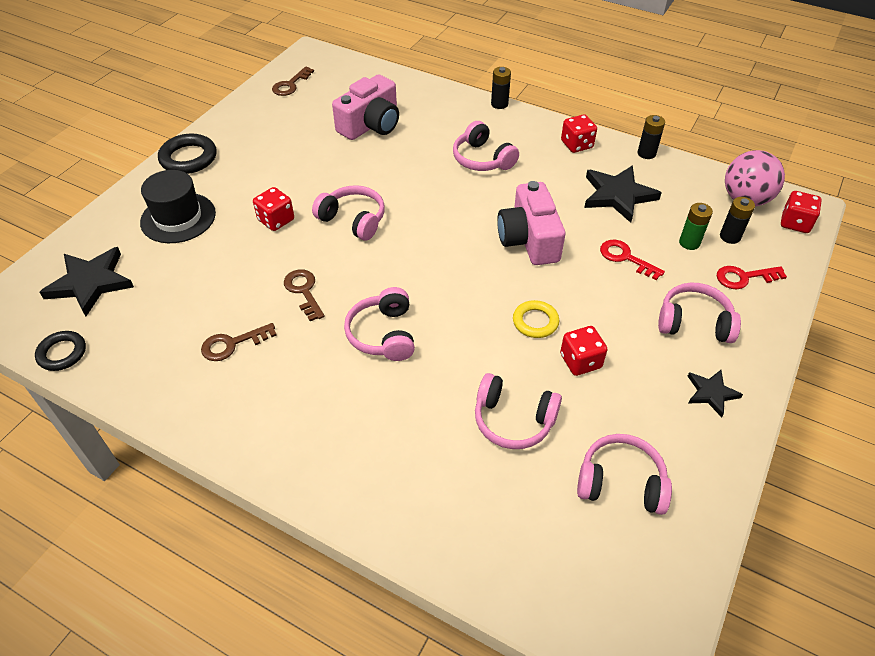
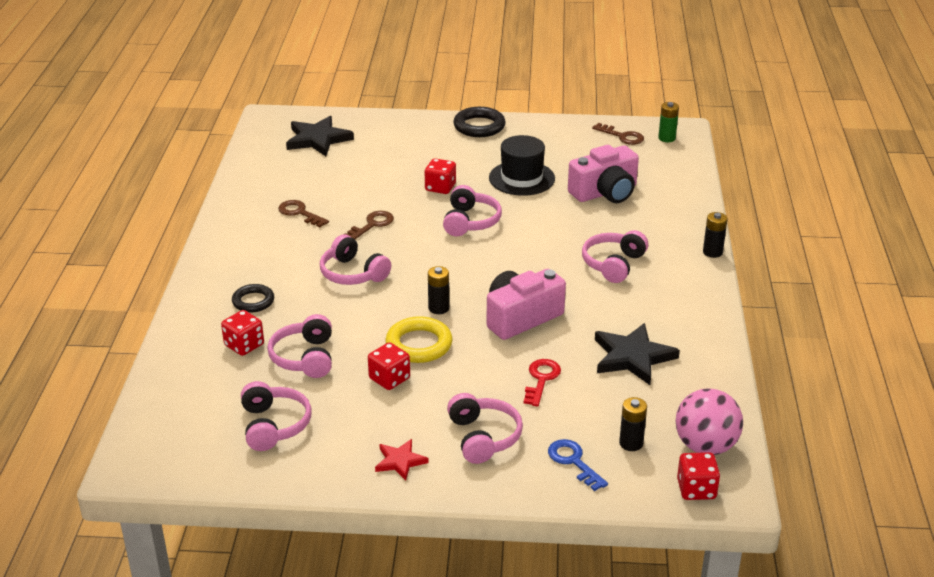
camera: 65 degrees right, 15 degrees down
(62, 353) = (250, 154): black ring -> black ring (253, 301)
(178, 218) = (408, 147): black hat -> black hat (521, 178)
(290, 85) = (622, 136): brown key -> brown key turned 150 degrees counterclockwise
(371, 125) = (605, 192): pink camera -> pink camera turned 45 degrees counterclockwise
(383, 334) = (353, 273): pink headphones -> pink headphones turned 105 degrees counterclockwise
(535, 322) = (419, 344): yellow ring -> yellow ring, size x1.51
(576, 145) = (692, 314): red dice -> red dice (244, 345)
(646, 153) = (722, 363): black battery -> black battery (438, 308)
(689, 243) = (597, 416): green battery -> green battery (667, 138)
(711, 393) = (400, 461): black star -> red star
(744, 277) = (574, 462): red key -> blue key

